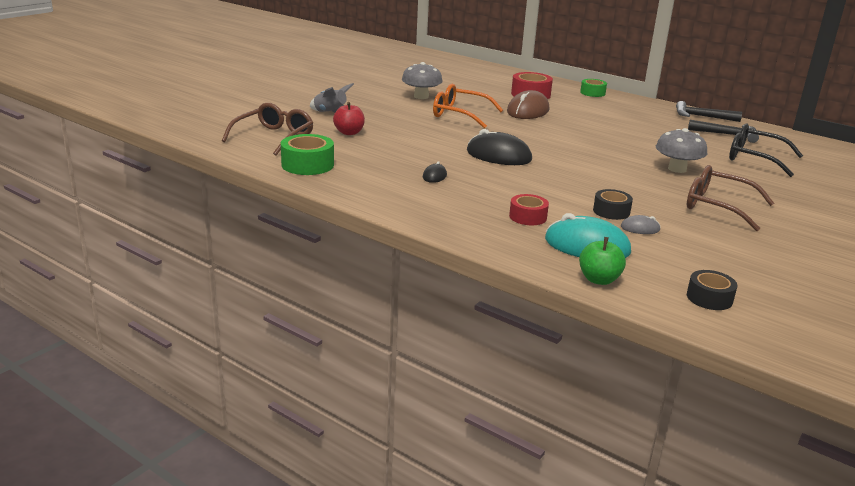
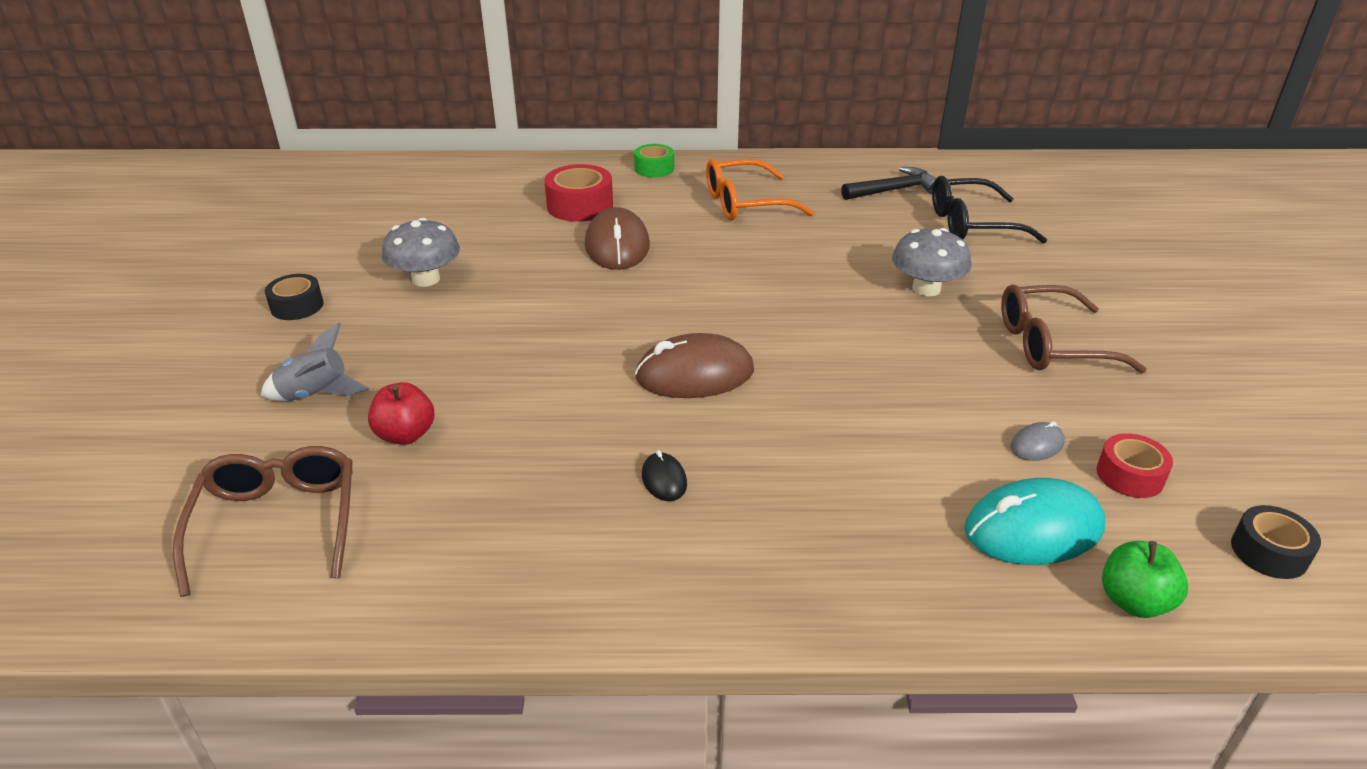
camera: 35 degrees left, 10 degrees up
(307, 165) = (427, 572): green tape -> none
(459, 114) = (532, 299): orange glasses -> orange glasses (745, 203)
(498, 155) = (694, 374): black mouse -> brown mouse
(528, 217) = (893, 506): red tape -> red tape (1130, 475)
(611, 211) = (966, 426): black tape -> black tape (297, 306)
(702, 117) = (829, 165): black hammer -> none

